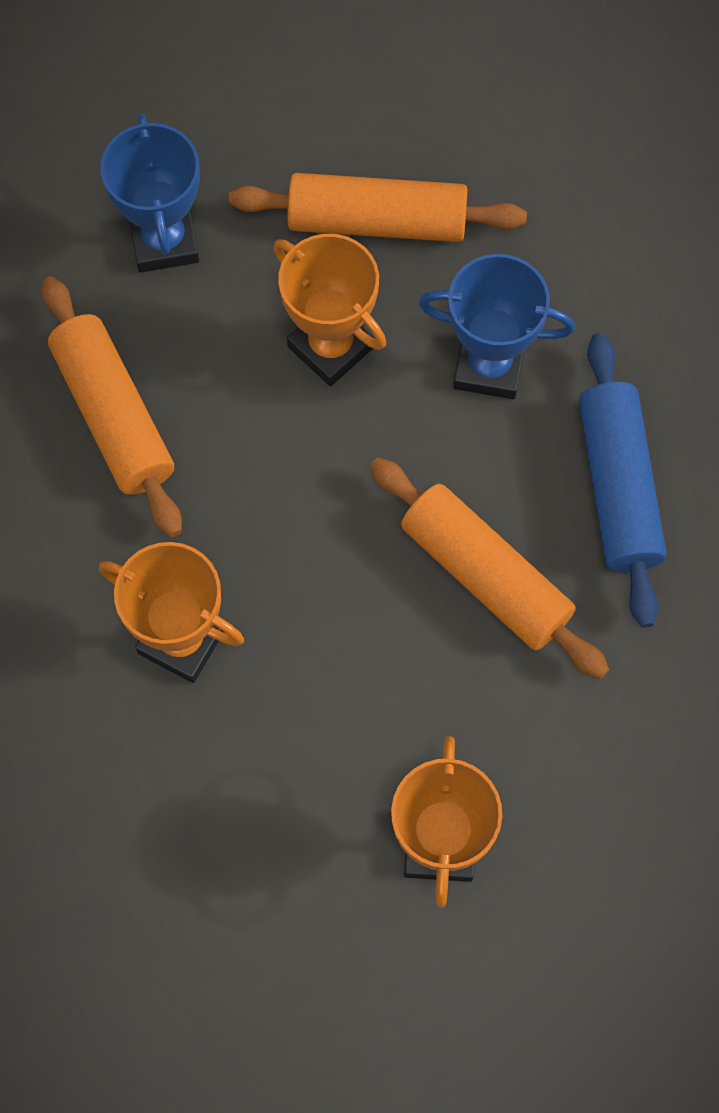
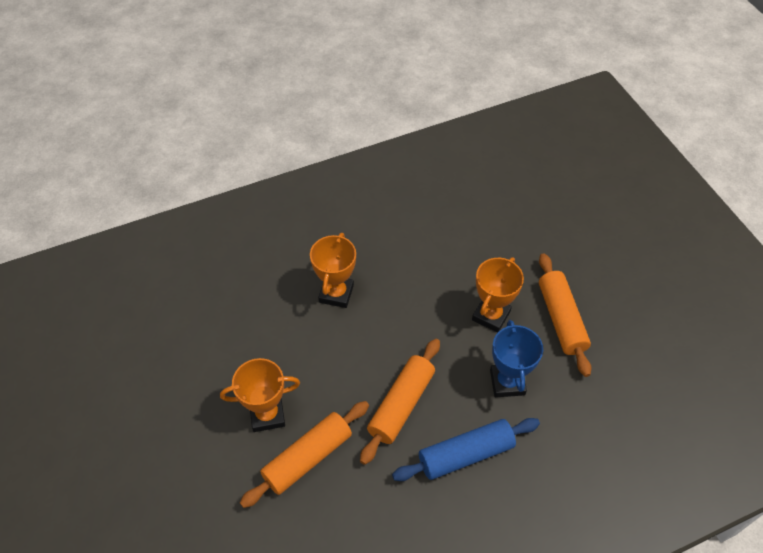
camera: 75 degrees right, 15 degrees down
(113, 415) = (428, 245): orange rolling pin -> orange rolling pin (307, 457)
(164, 241) = (515, 242): blue trophy -> none

